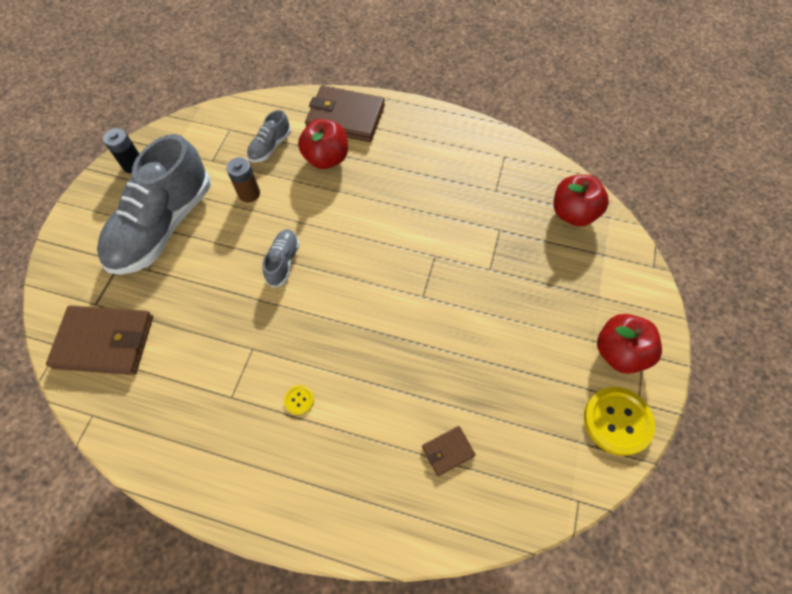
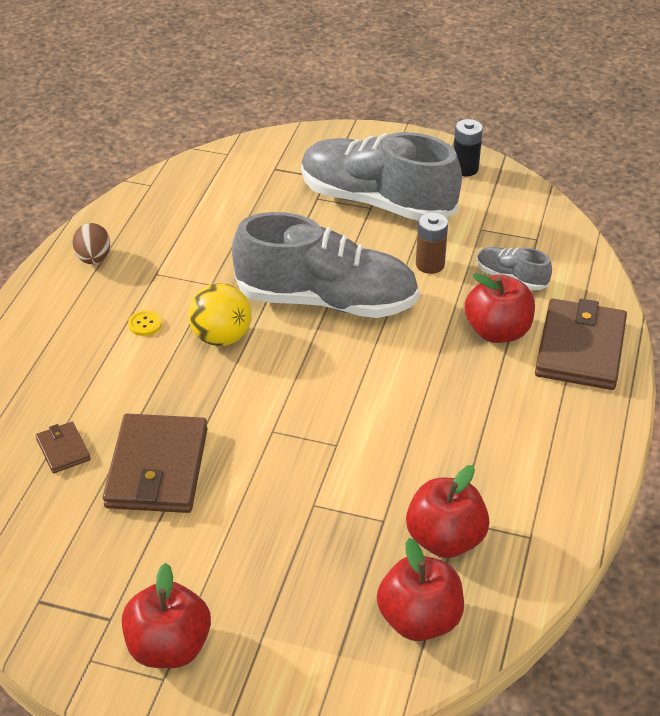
camera: 90 degrees right, 20 degrees down
(105, 341) = (229, 181): brown wallet -> brown wallet (157, 468)
(200, 458) = (93, 258): none -> brown egg
(283, 262) = (326, 301): grey shoe -> grey shoe, size x2.27
(320, 336) = (221, 337): none -> yellow ball
(511, 198) = (445, 539): none -> red apple
(617, 421) = (68, 629): yellow button -> none

